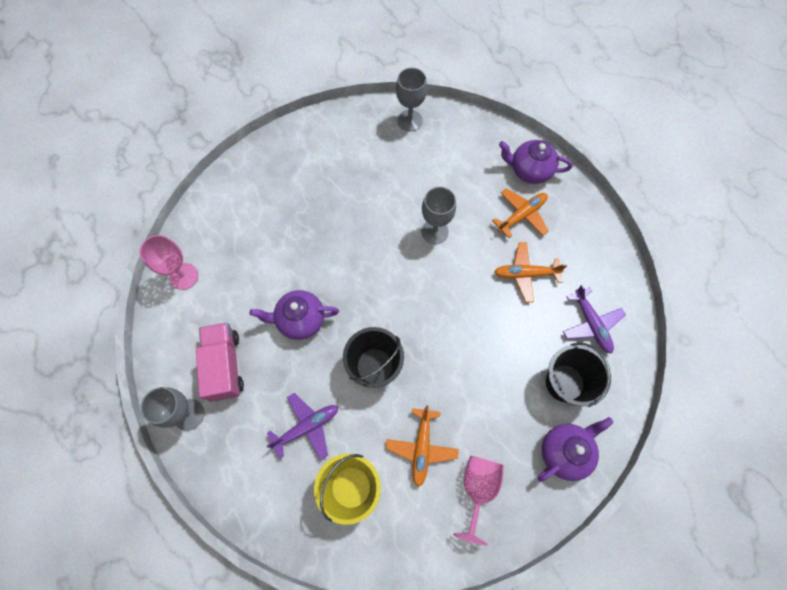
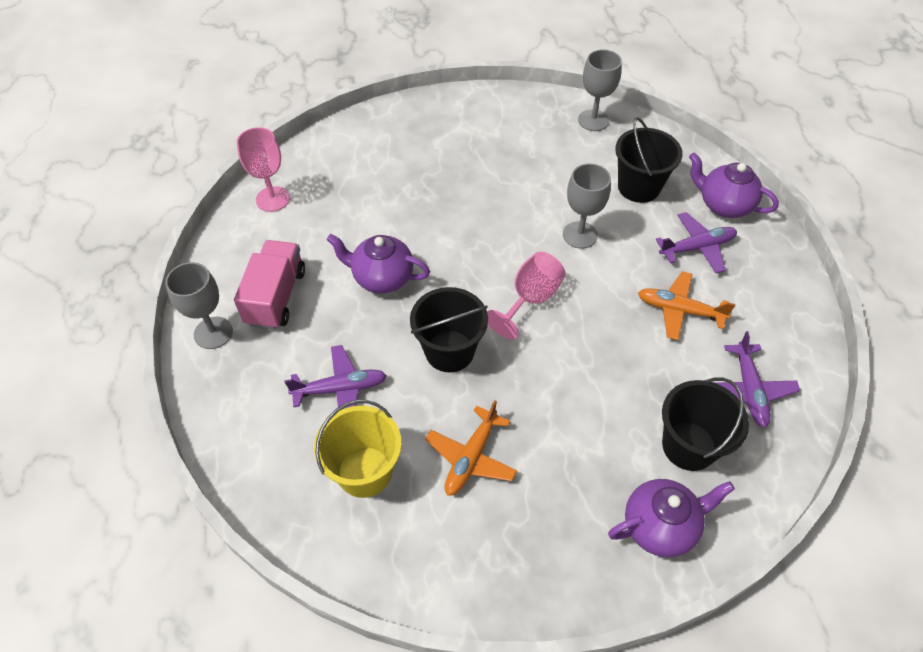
camera: 20 degrees right, 15 degrees down
(463, 173) = (639, 187): none -> black bucket
(478, 488) = (526, 529): pink goblet -> pink goblet (530, 299)
(522, 215) = (697, 247): orange plane -> purple plane

